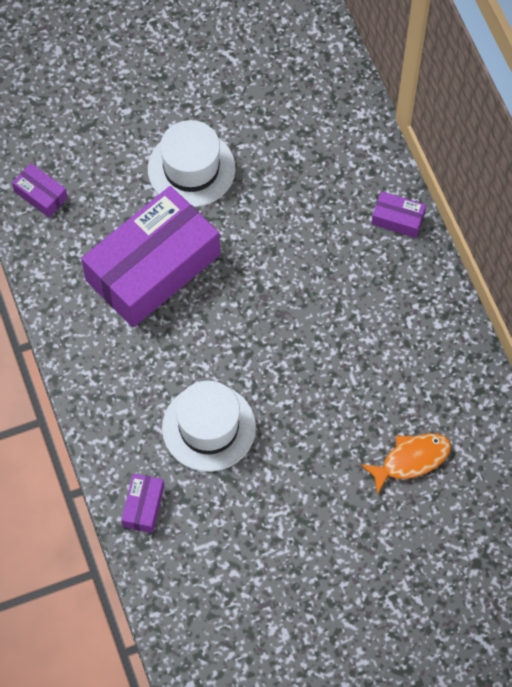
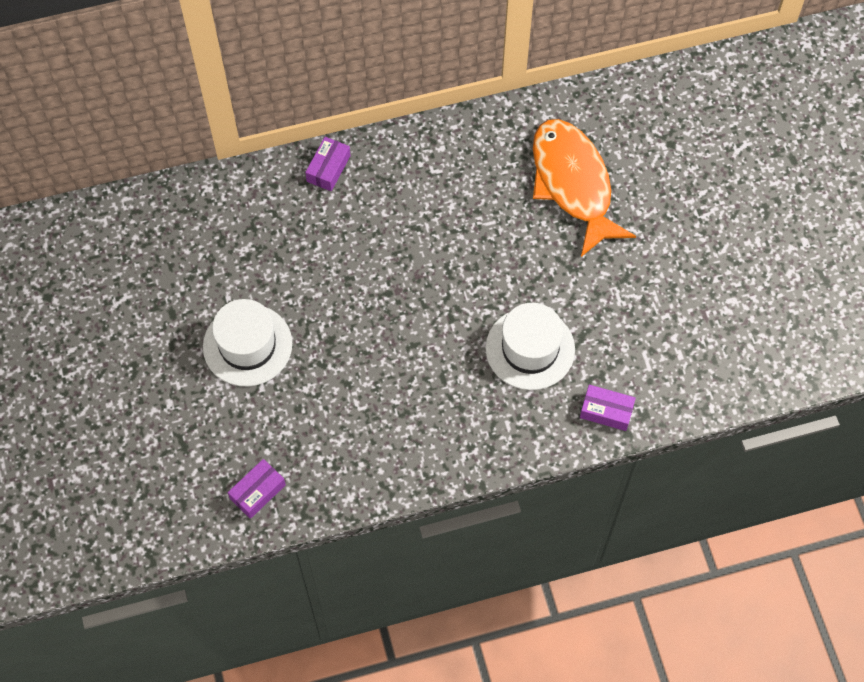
camera: 85 degrees left, 0 degrees up
(153, 267) = (355, 388): purple box -> none
(411, 460) = (573, 183): orange fish -> orange fish, size x1.85

